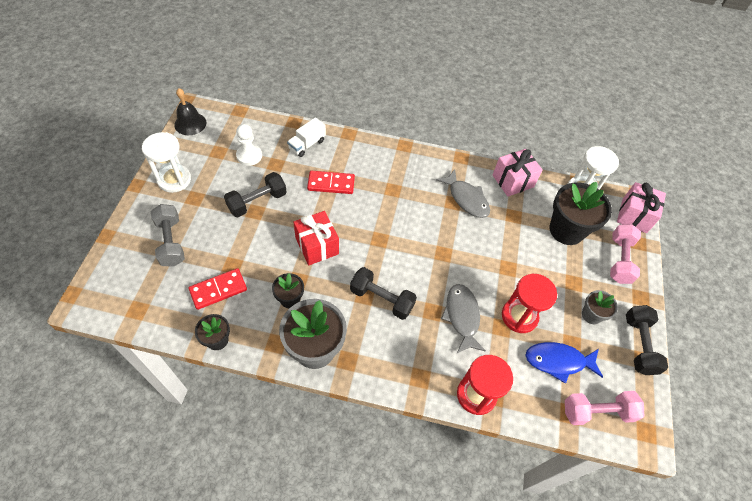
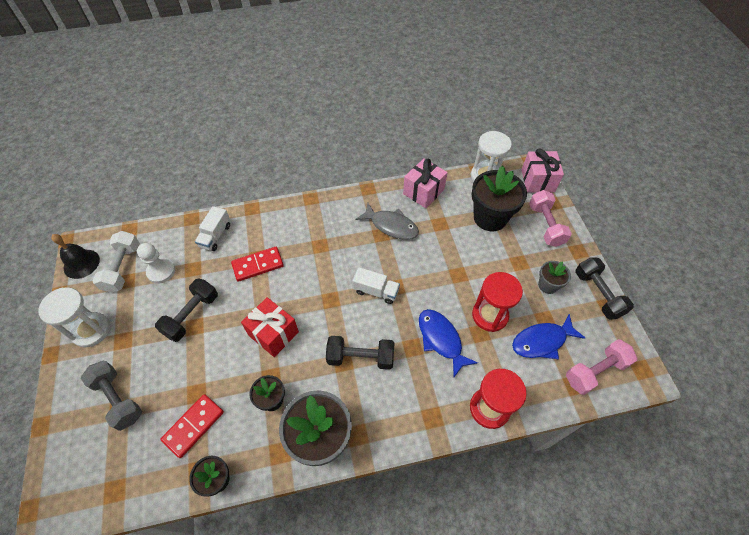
camera: 20 degrees left, 0 degrees up
(220, 140) = (122, 268): none -> white dumbbell
(423, 249) = (376, 291): none -> white truck
(462, 316) = (441, 339): grey fish -> blue fish

